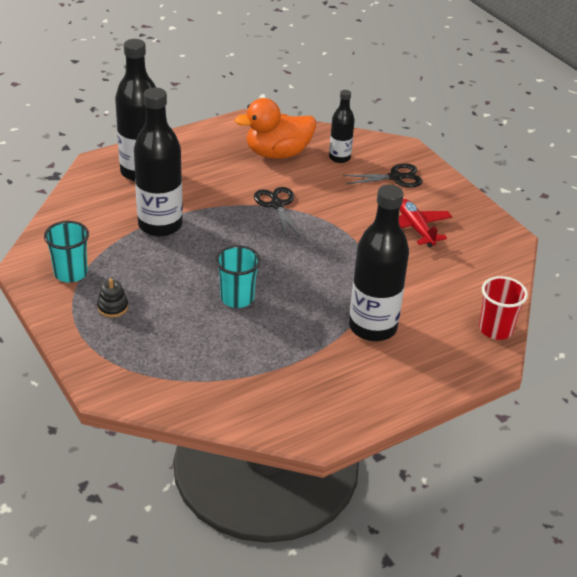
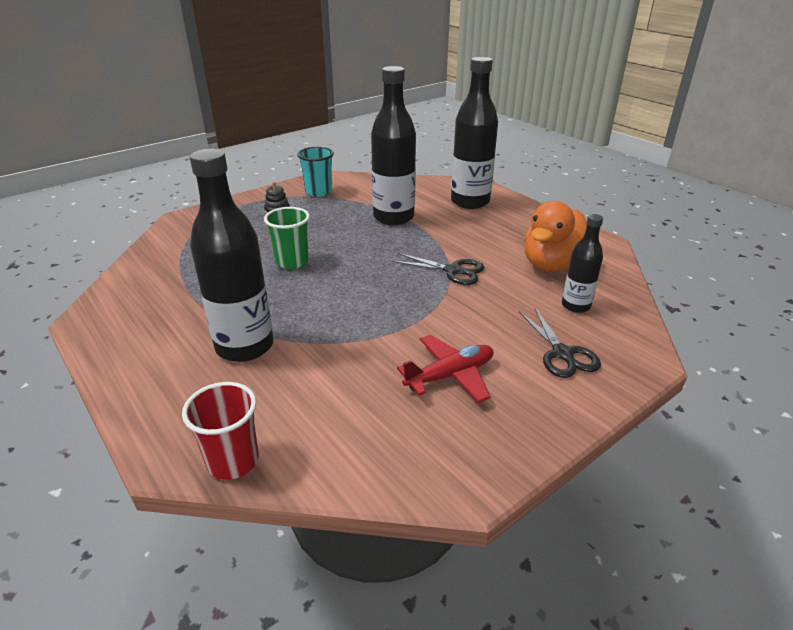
camera: 85 degrees right, 5 degrees down
(237, 298) = (292, 261): turquoise cup -> green cup
(277, 153) = (552, 264): orange duck -> orange duck turned 120 degrees counterclockwise
(277, 204) = (454, 271): black scissors -> black scissors turned 45 degrees clockwise

